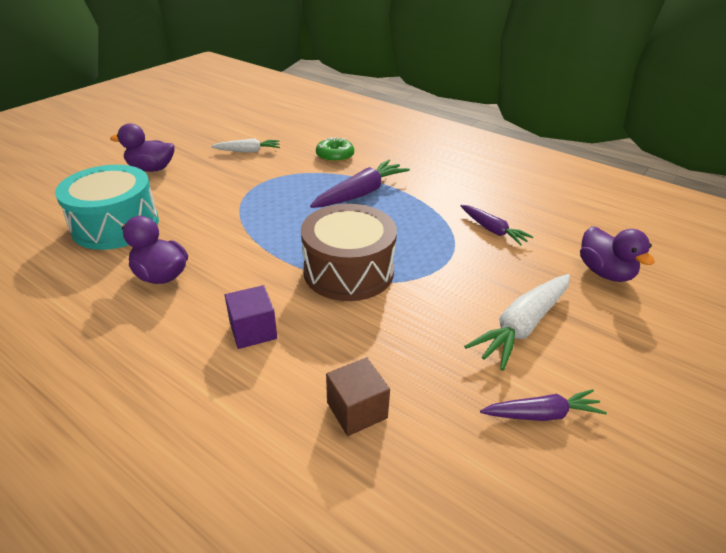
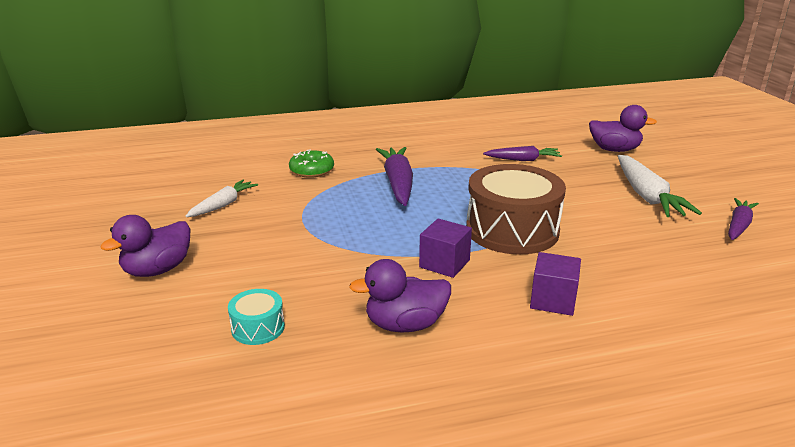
camera: 50 degrees left, 10 degrees down
(116, 225) = (258, 328): turquoise drum -> turquoise drum, size x0.45
(259, 260) = (444, 263): none -> purple cube
(357, 410) = (691, 287): brown cube -> none

